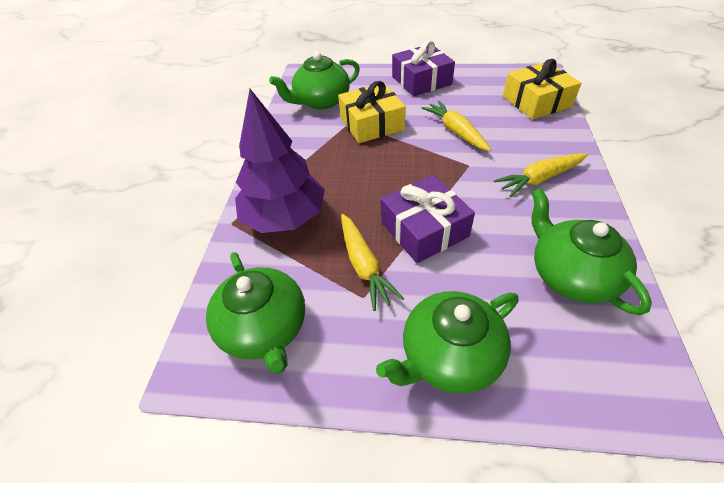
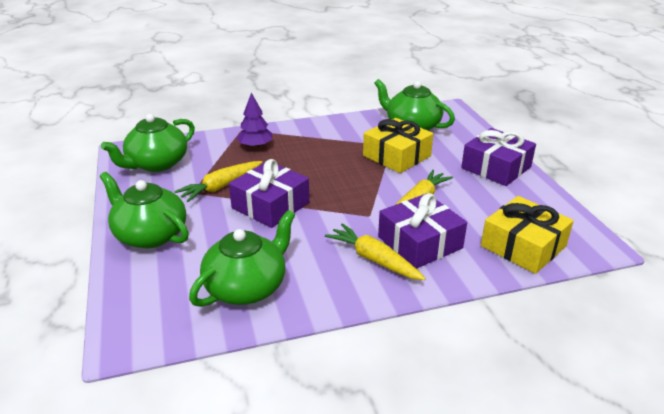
camera: 65 degrees right, 15 degrees down
(284, 218) = (255, 146): purple tree -> purple tree, size x0.53
(520, 147) = (420, 242): none -> purple gift

